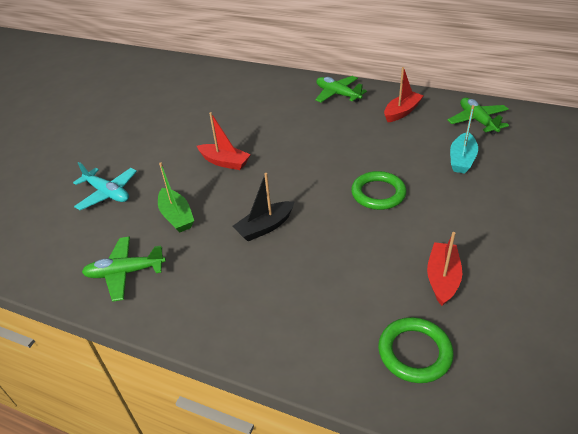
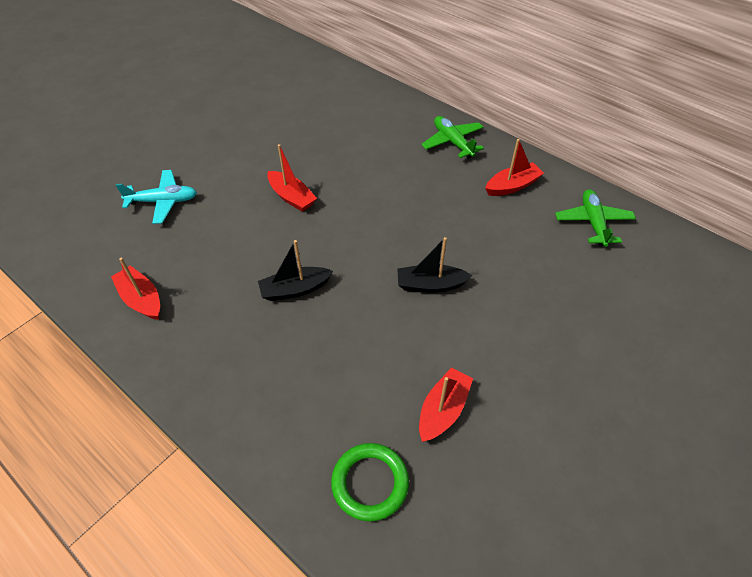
camera: 15 degrees right, 10 degrees up
(107, 193) = (163, 201): turquoise plane -> turquoise plane turned 60 degrees counterclockwise
(125, 272) = (141, 299): green plane -> red boat
(176, 216) = (216, 249): green boat -> none
(378, 193) = (430, 285): green ring -> black boat
(462, 159) = (546, 269): turquoise boat -> none

